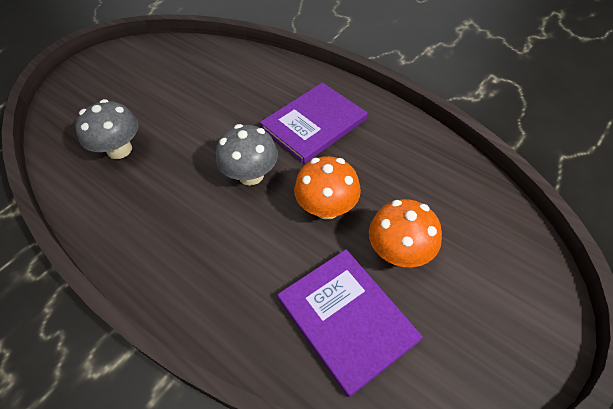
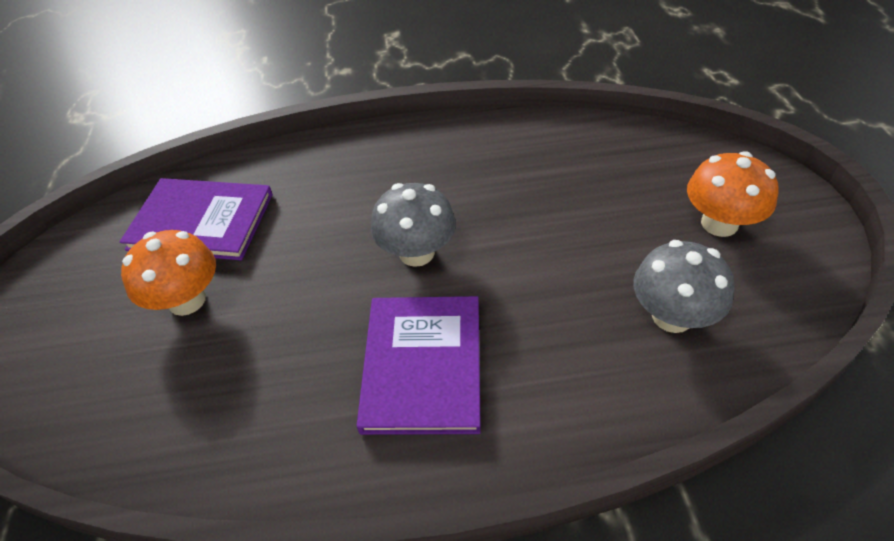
camera: 135 degrees right, 5 degrees down
(119, 150) = (577, 175): grey mushroom -> grey mushroom (672, 316)
(326, 208) = (300, 284): orange mushroom -> orange mushroom (719, 223)

